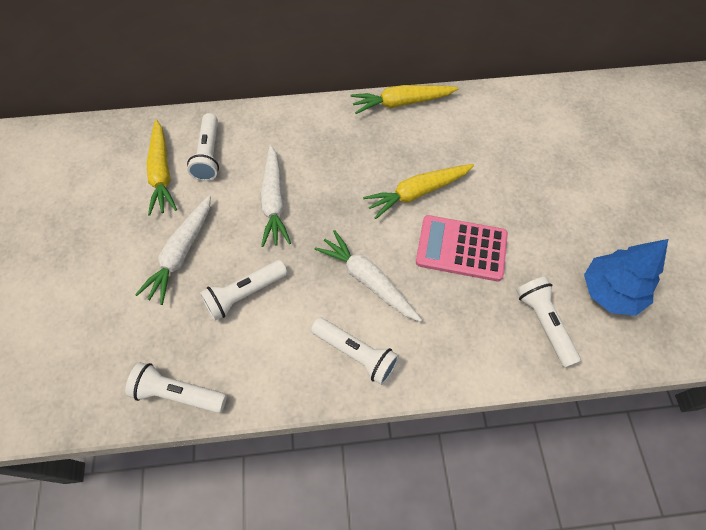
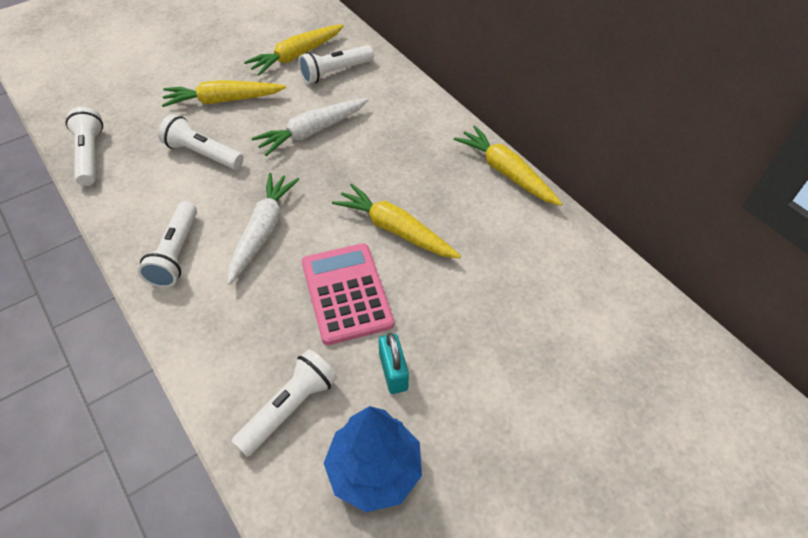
camera: 60 degrees right, 10 degrees down
(181, 253) = (223, 100): white carrot -> yellow carrot
(541, 249) = (393, 372): none -> turquoise padlock

